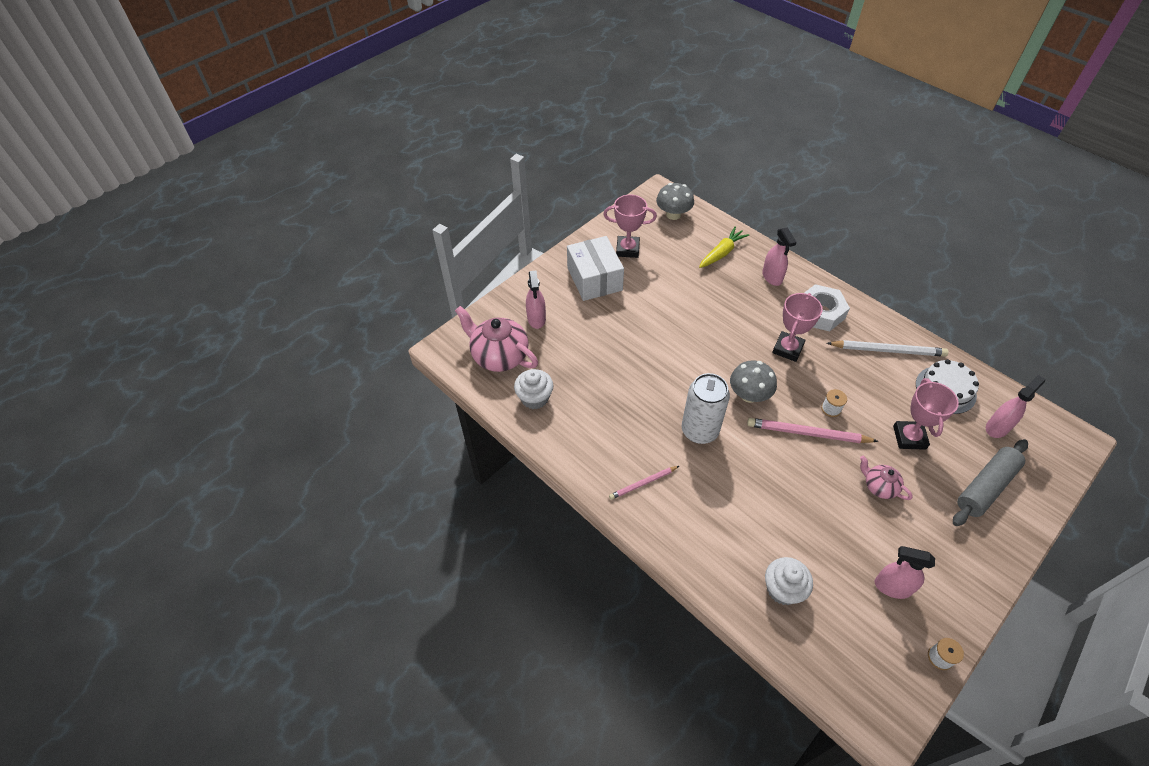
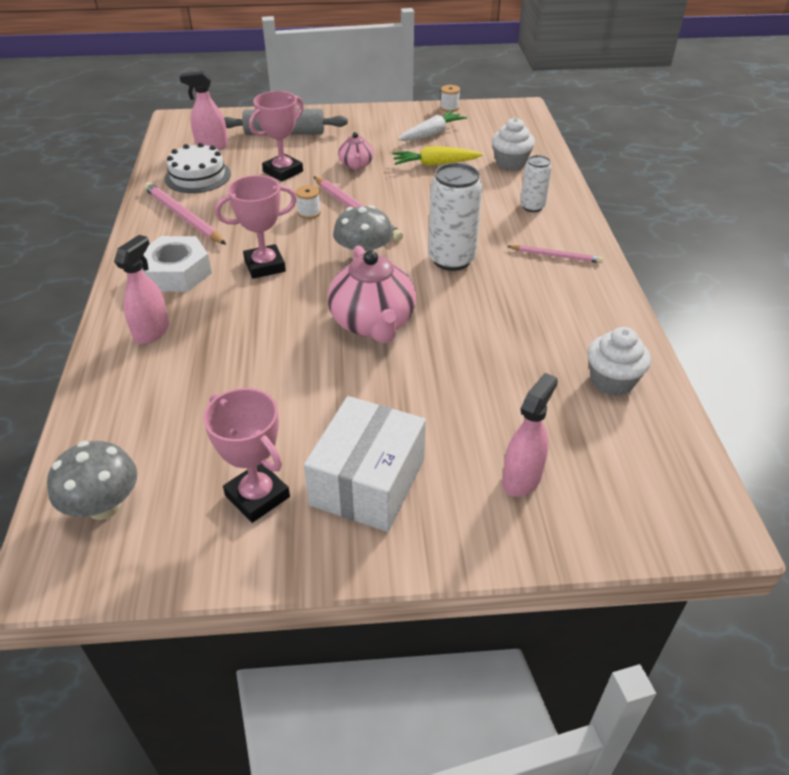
camera: 140 degrees left, 10 degrees down
(499, 356) = (625, 460): pink teapot -> pink teapot (373, 323)
(707, 533) = (532, 207): none -> white can
(722, 253) = (149, 397): yellow carrot -> yellow carrot (435, 164)
(887, 350) = (183, 217): white pencil -> pink pencil
(892, 587) = (432, 134): pink spray bottle -> white carrot

